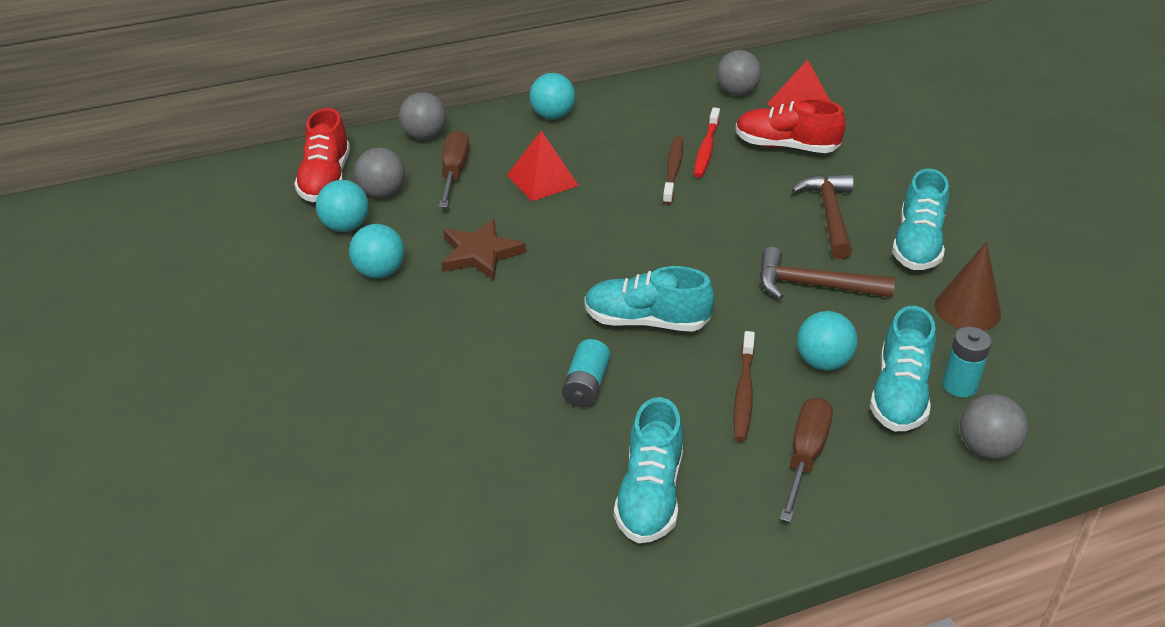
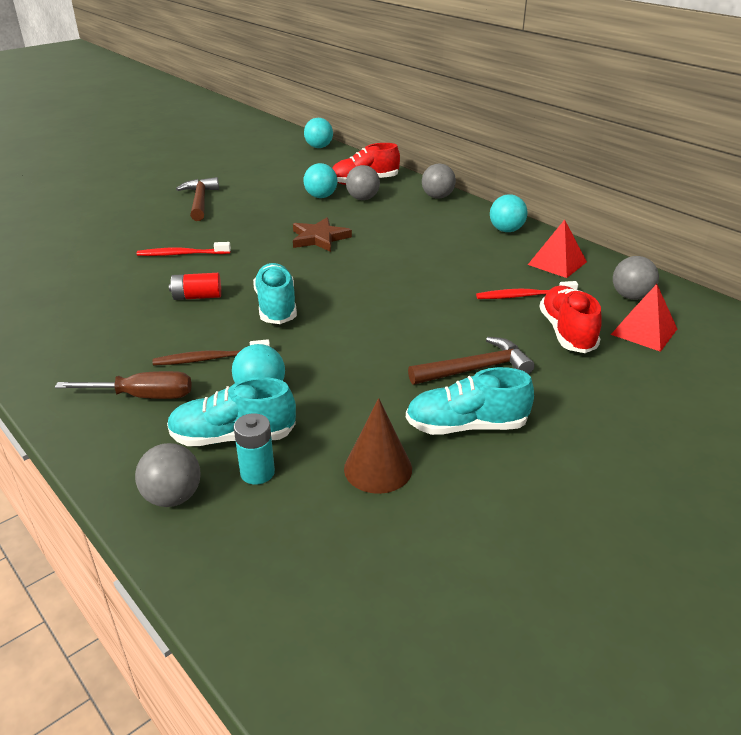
camera: 70 degrees right, 5 degrees down
(380, 272) = (282, 214): turquoise ball -> turquoise ball (319, 147)
(447, 386) = (182, 254): none -> red toothbrush
(454, 173) = (403, 213): brown screwdriver -> none
(542, 180) = (420, 242): red pyramid -> red pyramid (557, 263)
(586, 385) = (197, 297): turquoise battery -> red battery
(650, 495) = (93, 337): turquoise shoe -> none
(673, 170) = (477, 287): brown toothbrush -> none
(814, 285) = (363, 374): brown hammer -> brown hammer (200, 201)

